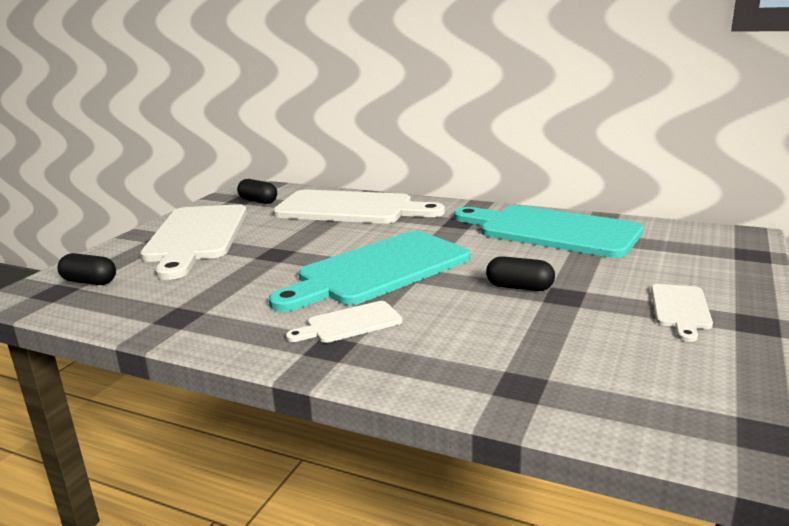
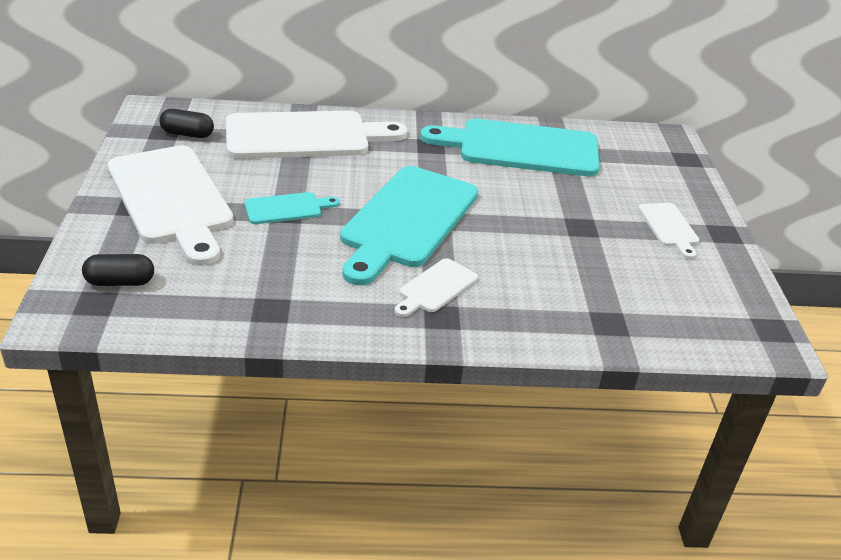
camera: 30 degrees left, 15 degrees up
(279, 251) = (287, 208): none -> turquoise cutting board
(519, 287) = (541, 223): black capsule -> none

